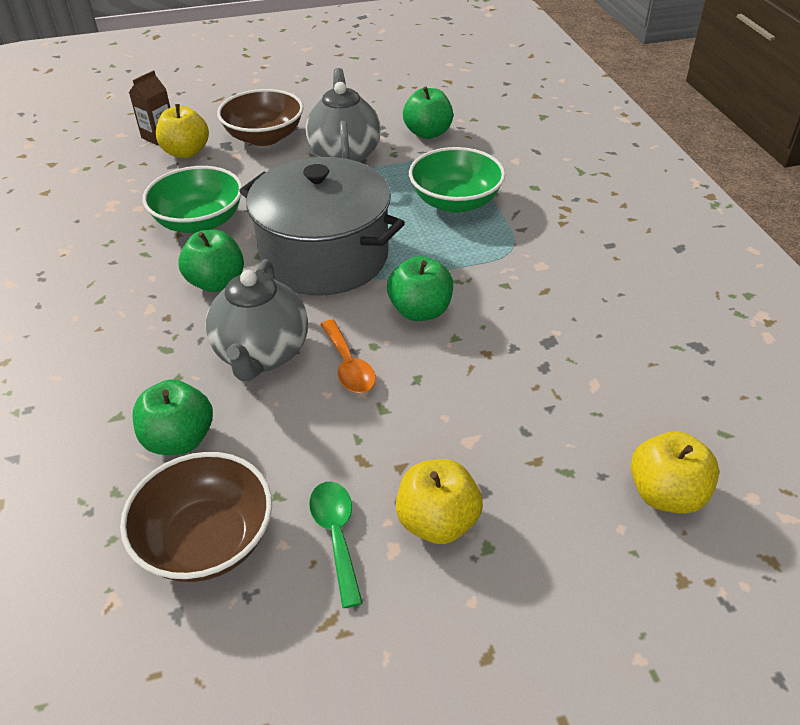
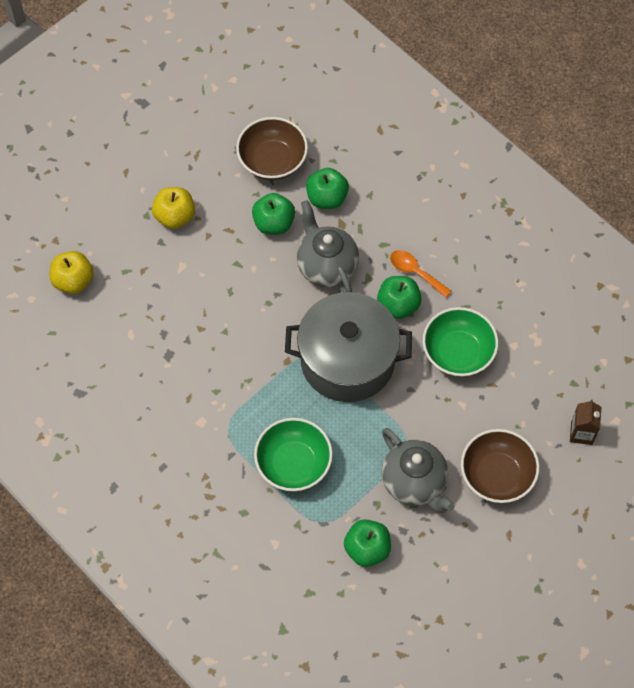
camera: 150 degrees right, 20 degrees up
(186, 152) = (540, 423): yellow apple -> none
(337, 536) = (216, 189): green spoon -> none
(348, 365) = (273, 282): orange spoon -> orange spoon (415, 272)
(420, 311) = (257, 342): green apple -> green apple (274, 223)

